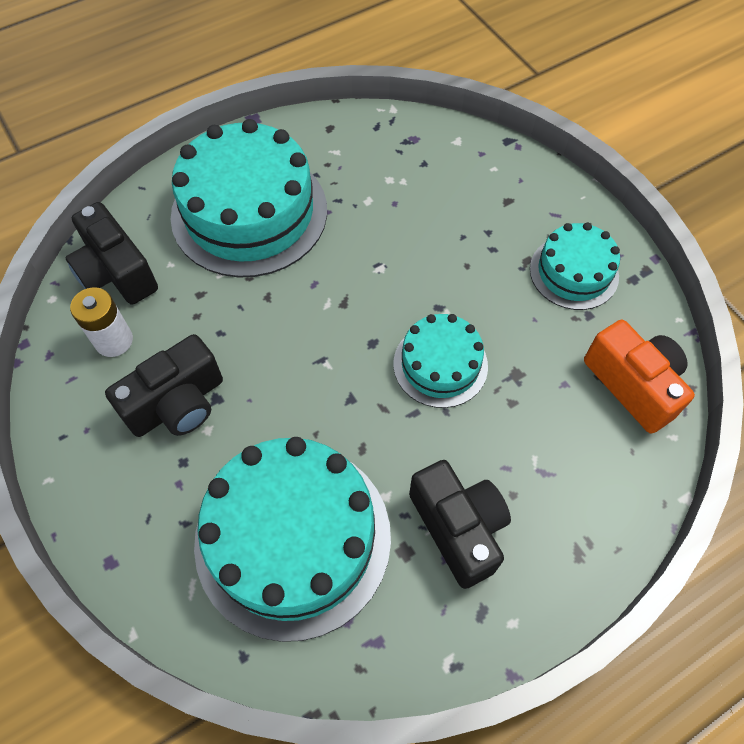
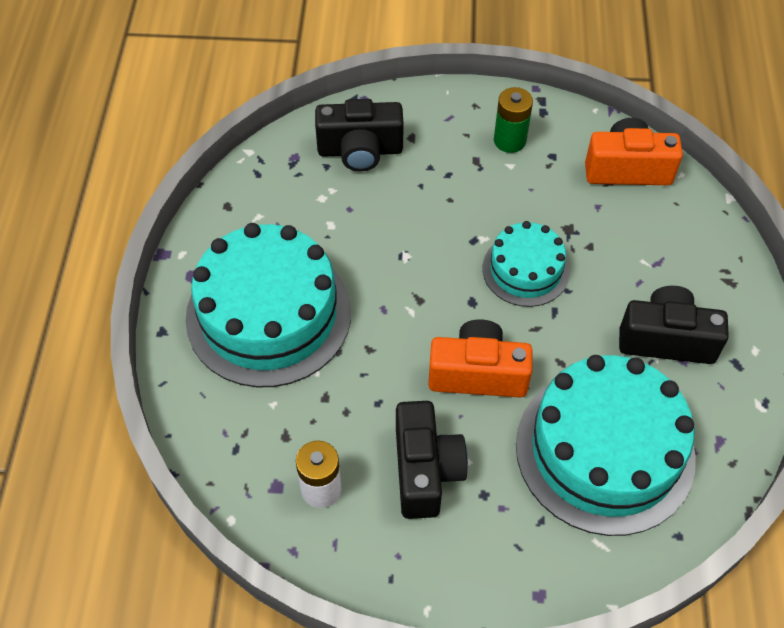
camera: 55 degrees left, 5 degrees down
(116, 272) = (246, 451): black camera -> black camera (360, 150)
(301, 389) = (478, 373): none -> orange camera
(574, 272) = (509, 140): turquoise cake -> green battery

